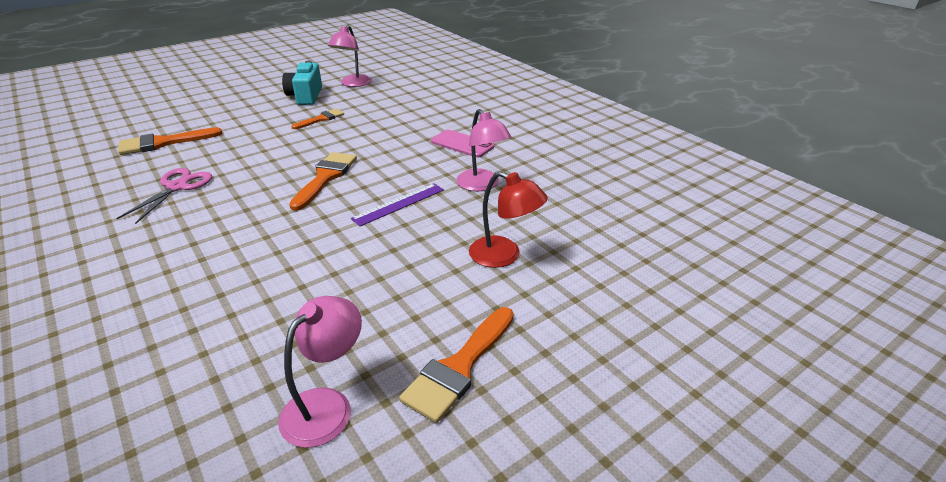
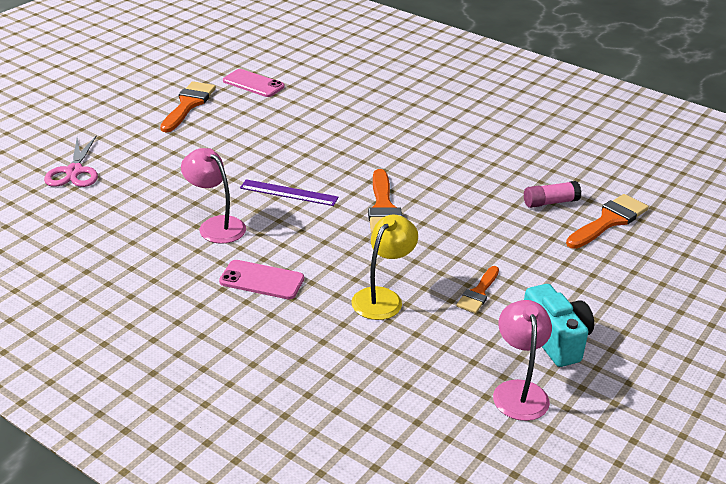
camera: 160 degrees right, 0 degrees up
(177, 187) = (511, 176): pink scissors -> pink scissors (74, 171)
(182, 161) = (550, 202): none -> pink glue stick
(326, 405) = (253, 84): pink lamp -> pink phone
(386, 125) = (382, 297): none -> yellow lamp
(399, 204) = (289, 193): purple ruler -> purple ruler turned 75 degrees clockwise
(504, 256) = (175, 164): red lamp -> none

